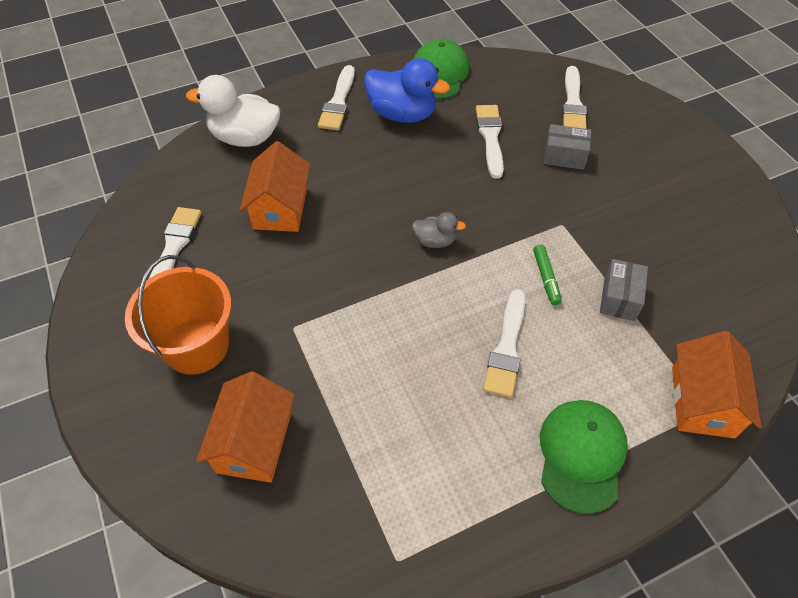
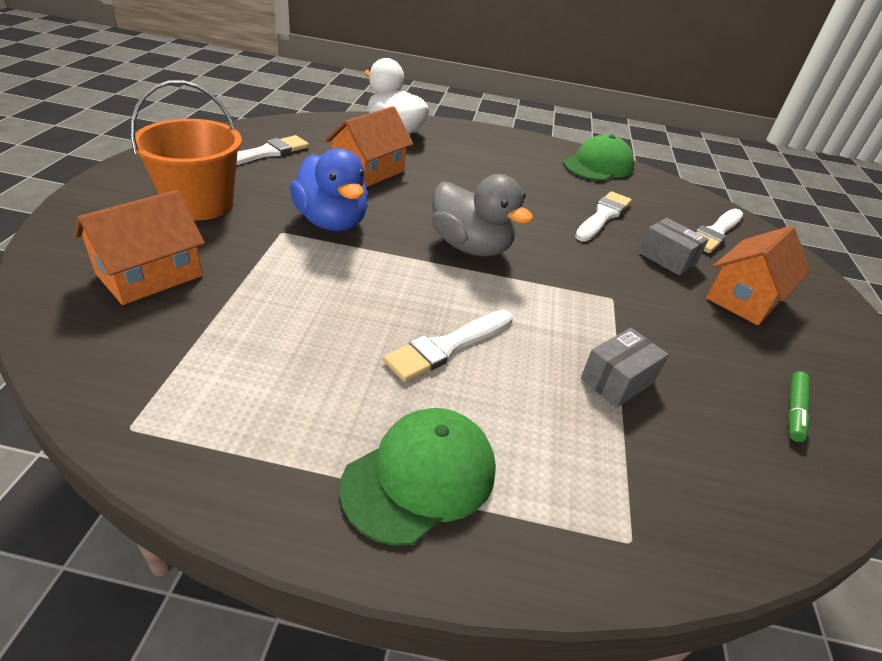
camera: 30 degrees right, 15 degrees down
(338, 102) = (491, 144): white brush -> none
(402, 114) = (537, 171): blue duck -> blue duck (331, 222)
(435, 241) = (470, 247): grey duck -> grey duck, size x1.93
(546, 278) = (550, 323): green marker -> green marker (794, 411)
(702, 401) = (630, 530): orange house -> orange house (744, 298)

